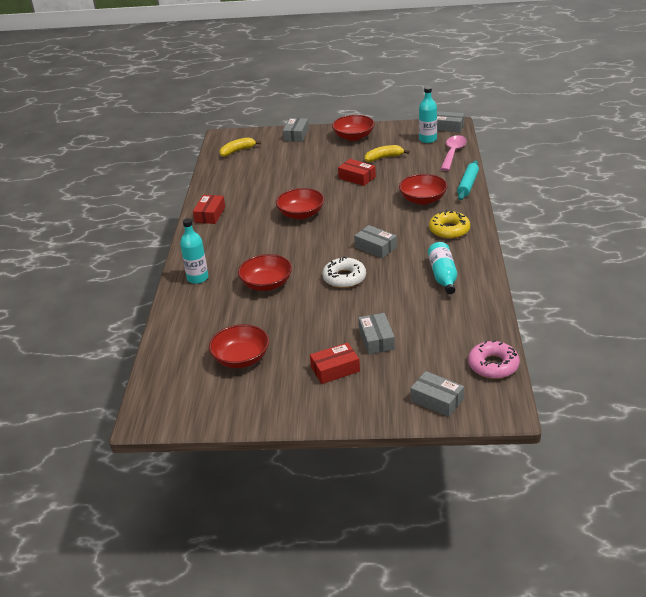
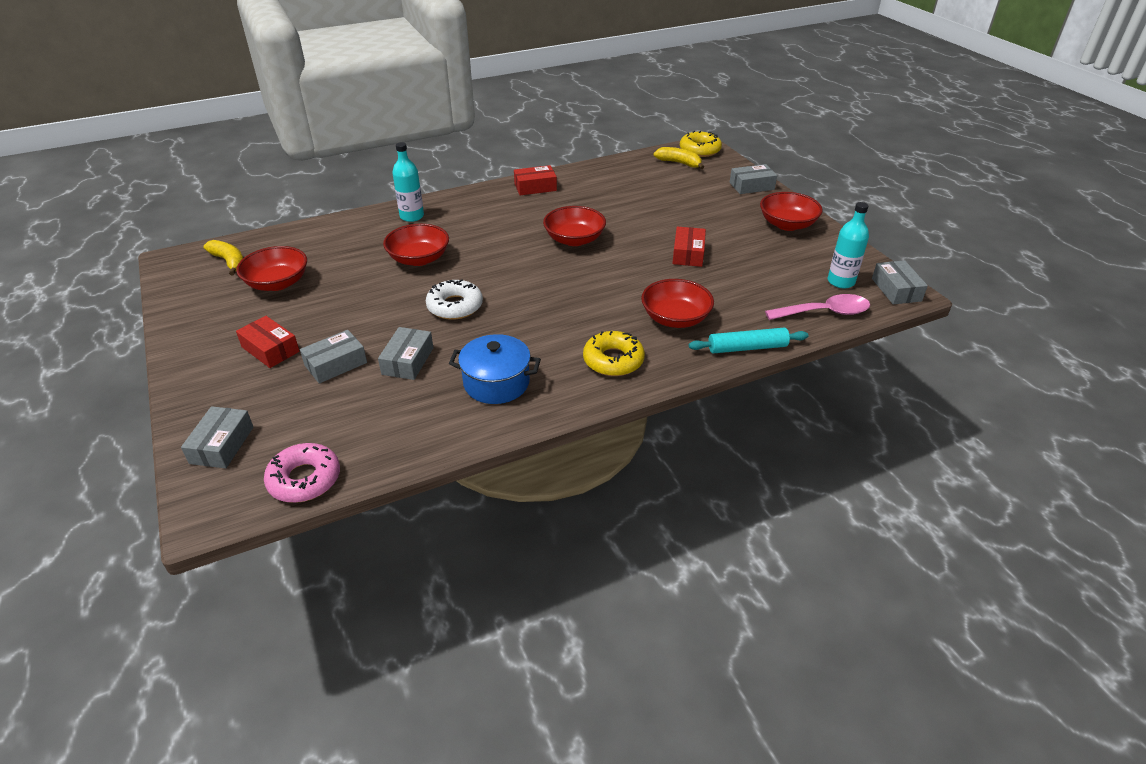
camera: 60 degrees right, 5 degrees up
(227, 139) = (700, 150): none -> yellow donut
(375, 247) = (534, 311): grey box -> grey box (408, 361)
(384, 158) = (756, 260): yellow banana -> yellow banana (229, 262)
(443, 276) = (496, 383): turquoise bottle -> blue pot

